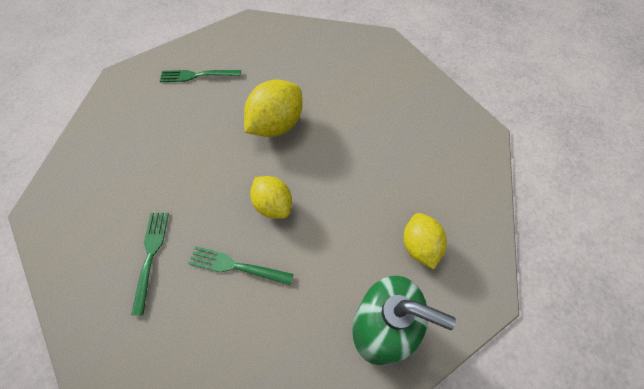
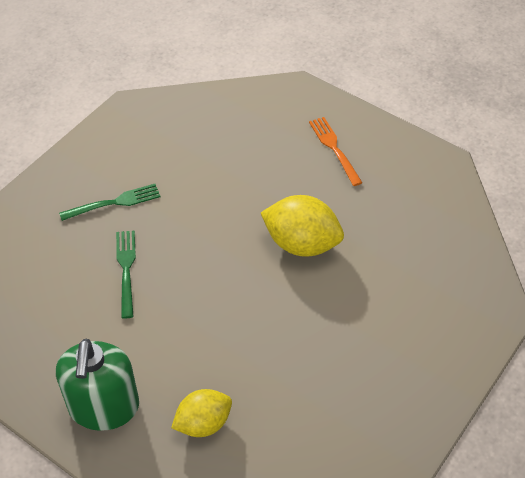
camera: 70 degrees right, 10 degrees down
(197, 75) = (334, 148): green fork -> orange fork
(273, 205) = (201, 276): yellow lemon -> none

